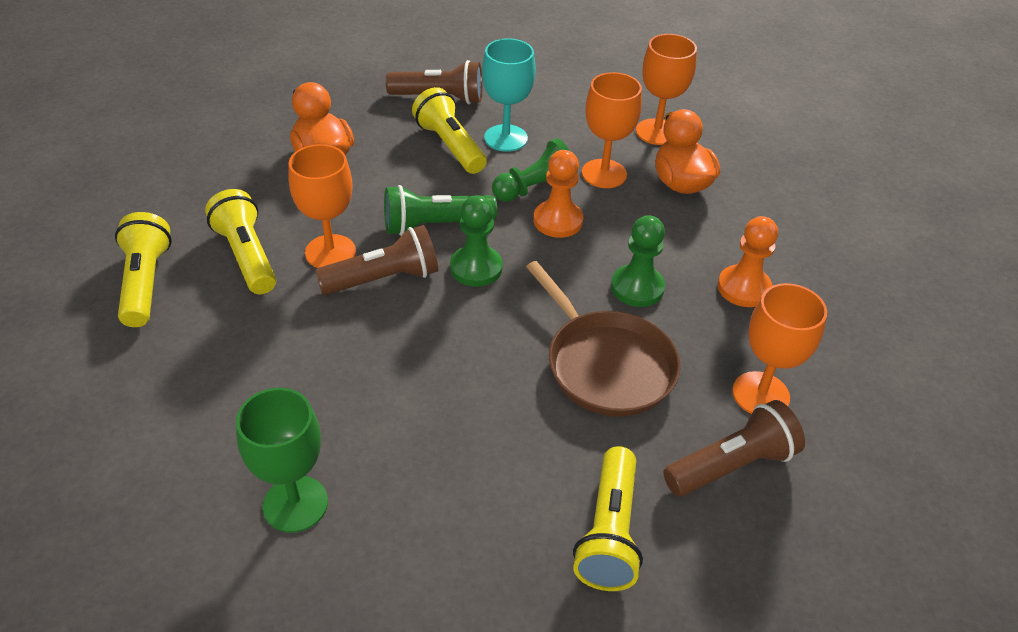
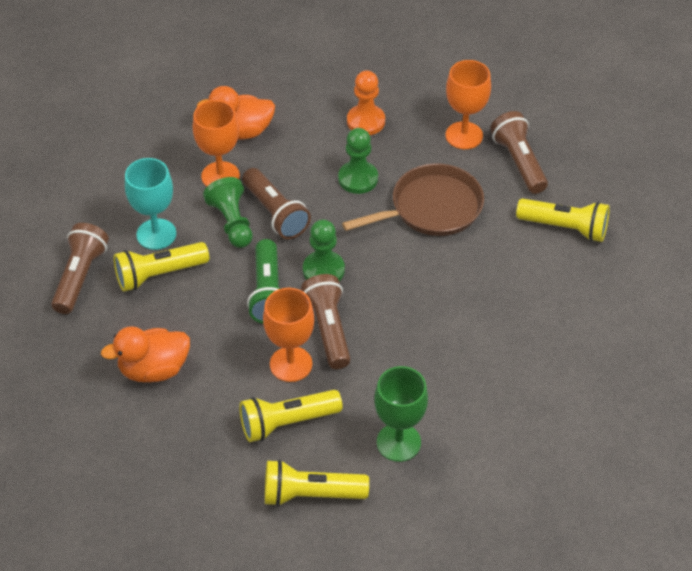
camera: 80 degrees left, 5 degrees up
(295, 504) = (538, 384): green goblet -> green goblet (398, 442)
(558, 221) = (275, 213): orange pawn -> brown flashlight
(657, 132) = (170, 133): orange goblet -> none

